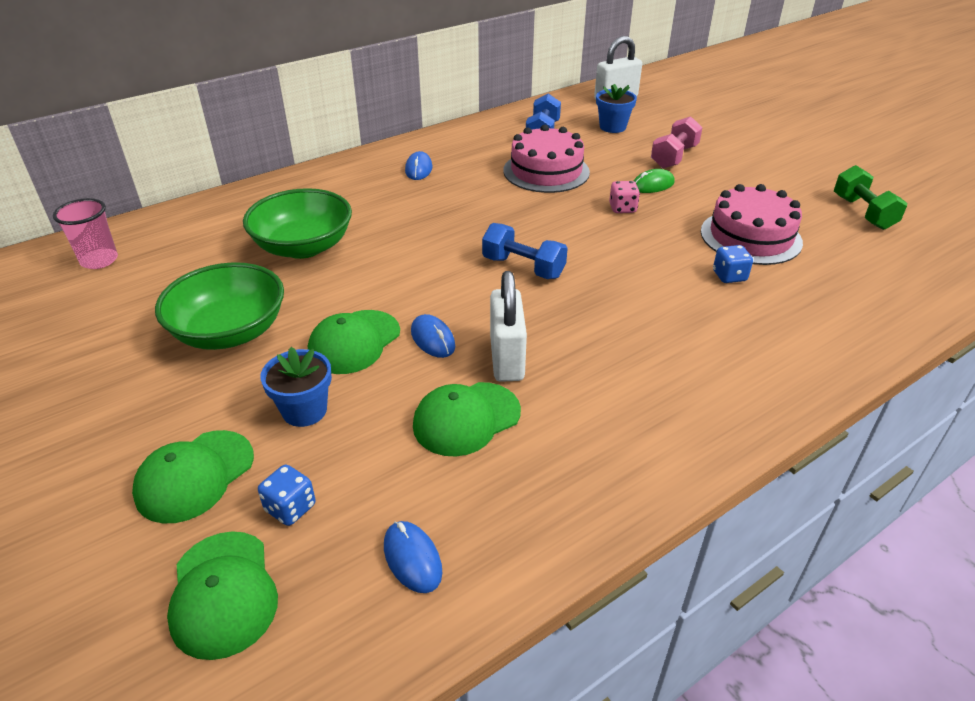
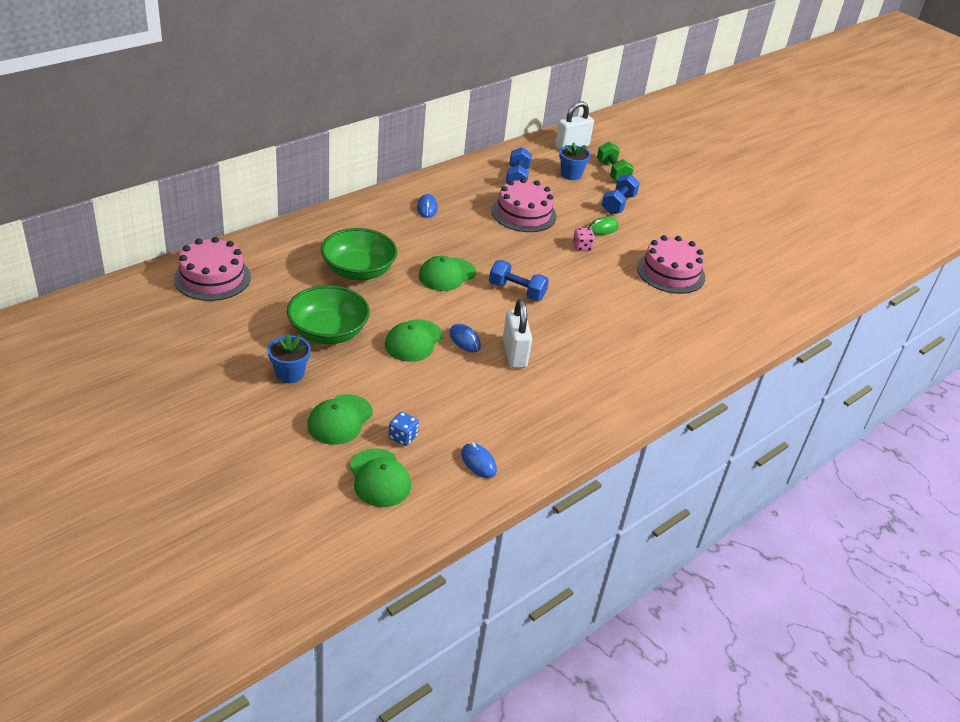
camera: 10 degrees left, 0 degrees up
(99, 260) = (212, 277): pink cup -> pink cake
(304, 410) = (394, 383): blue flower pot -> blue flower pot (289, 374)
(466, 419) = (495, 389): green cap -> green cap (447, 275)
(674, 157) = (618, 204): pink dumbbell -> blue dumbbell
(729, 276) = (655, 301): blue dice -> none
(863, 213) = (748, 256): green dumbbell -> green dumbbell (612, 172)

